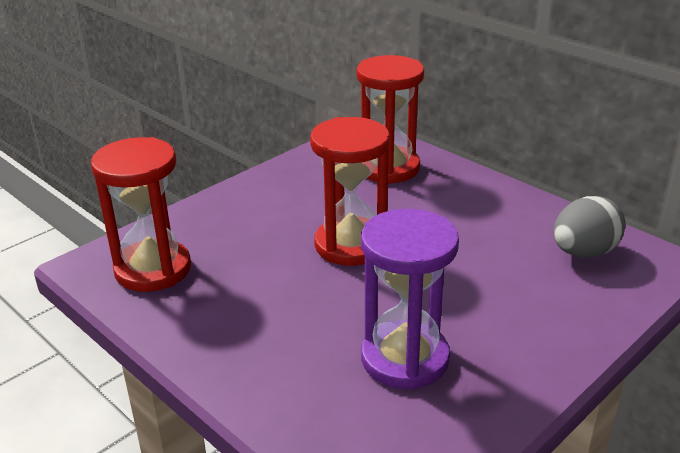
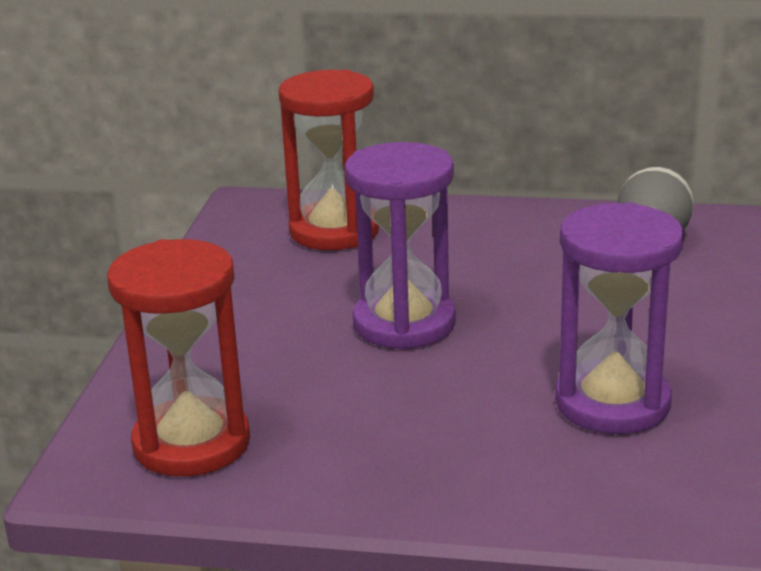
camera: 35 degrees left, 5 degrees down
(351, 245) = (404, 323): red hourglass -> purple hourglass

